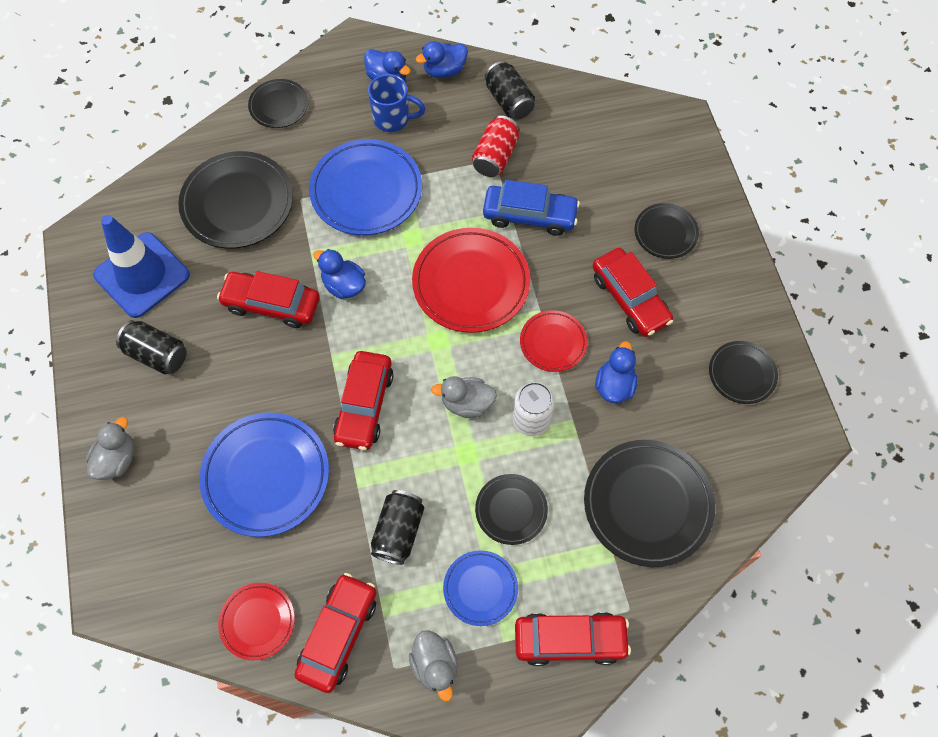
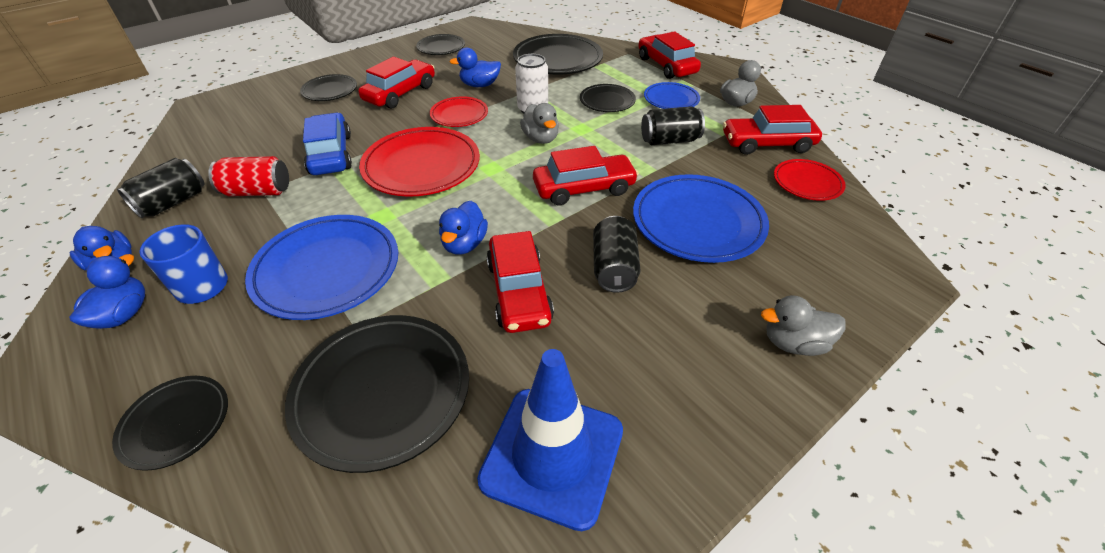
camera: 115 degrees left, 20 degrees down
(157, 354) = (651, 371): black can -> black can (614, 268)

